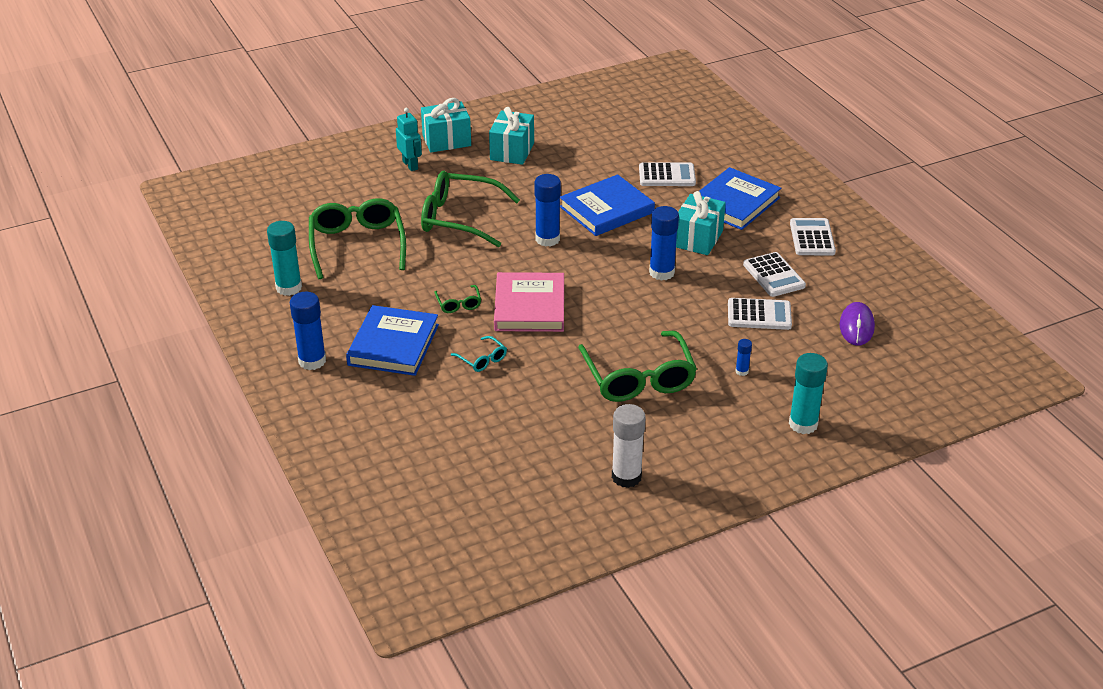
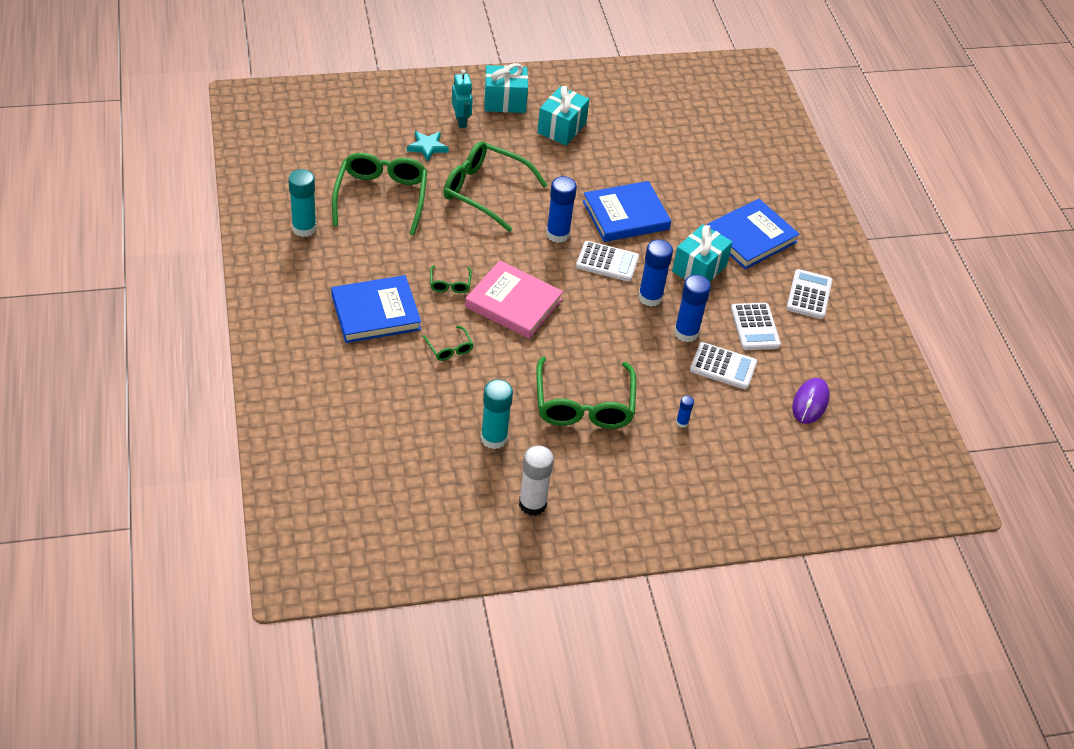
camera: 10 degrees right, 10 degrees up
(312, 361) = (298, 311): blue glue stick -> blue glue stick (686, 332)
(386, 193) = (427, 147): none -> turquoise star
(393, 345) = (376, 312): blue book -> blue book turned 45 degrees clockwise
(482, 359) = (449, 348): turquoise glasses -> green glasses
(529, 306) = (513, 303): pink book -> pink book turned 75 degrees counterclockwise
(667, 175) = (698, 191): white calculator -> white calculator (607, 262)
(803, 424) = (715, 493): turquoise glue stick -> turquoise glue stick (494, 438)

